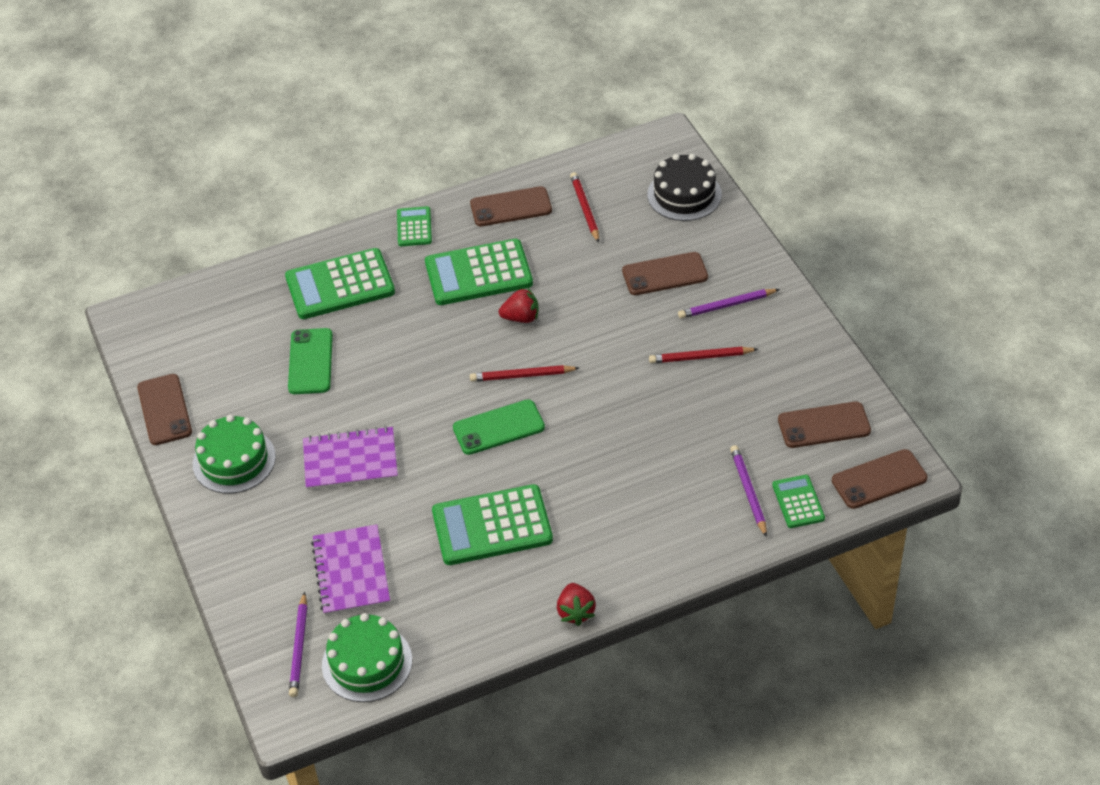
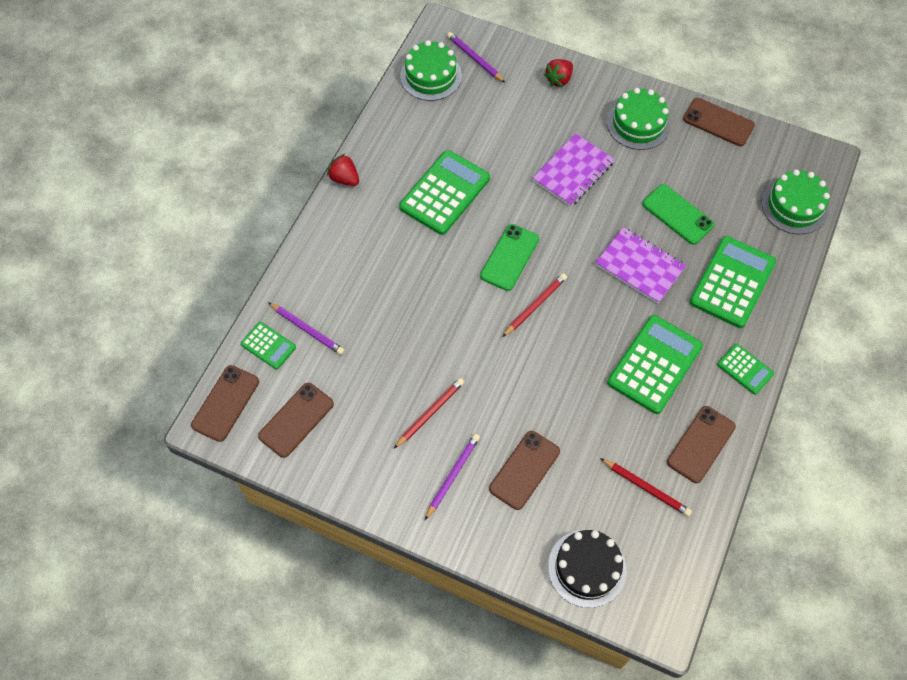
camera: 135 degrees right, 15 degrees up
(208, 302) = (794, 206): none -> green cake
(351, 572) = (494, 112): purple notebook -> purple notebook (640, 266)
(521, 318) = (585, 350): red strawberry -> red strawberry (559, 79)

